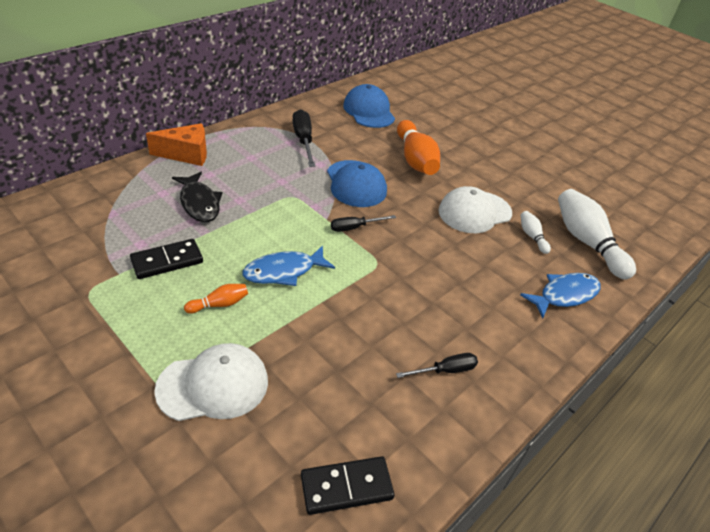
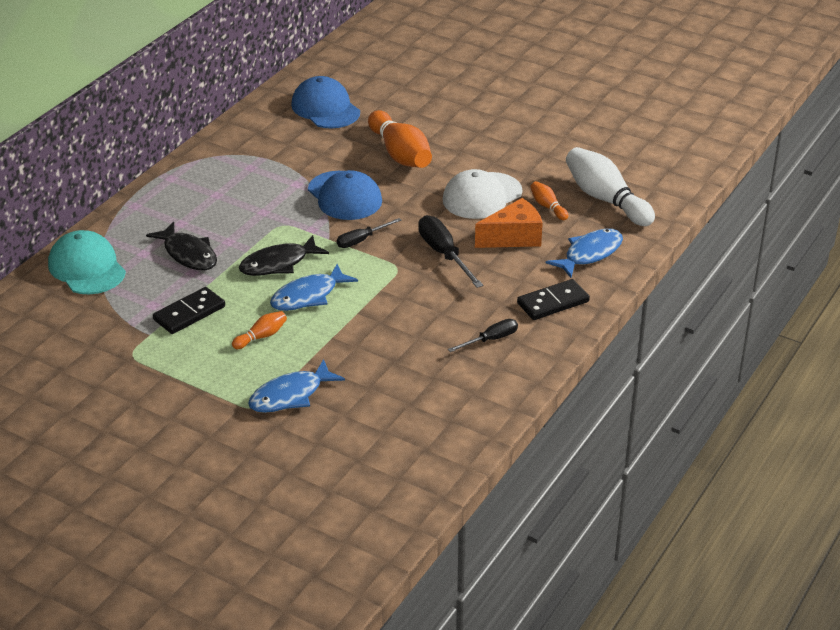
camera: 10 degrees left, 5 degrees down
(107, 194) = (87, 268): none -> turquoise cap
(186, 154) = (143, 208): orange cheese -> orange cheese (513, 237)
(213, 385) = (290, 395): white cap -> blue fish
(272, 232) = (278, 264): none -> black fish
(303, 140) = (265, 162): black screwdriver -> black screwdriver (444, 254)
(346, 487) = (433, 433): black domino -> black domino (553, 302)
(532, 236) = (547, 207): white bowling pin -> orange bowling pin

